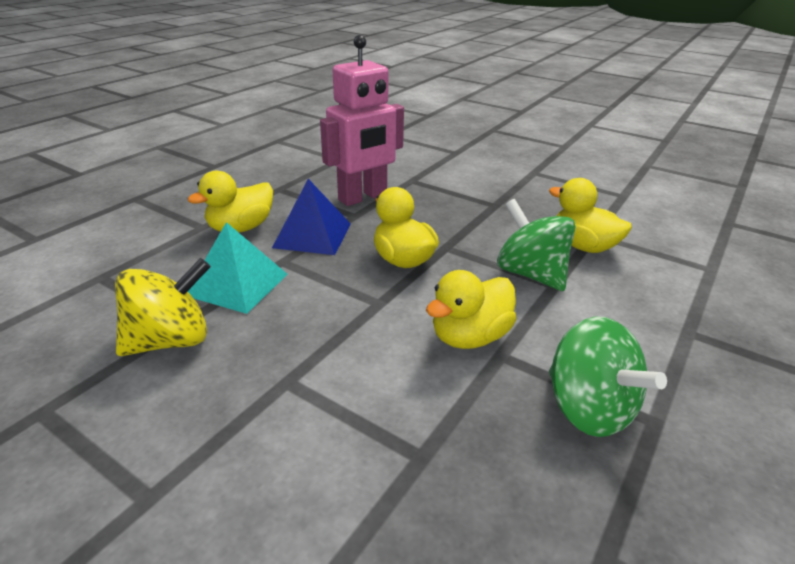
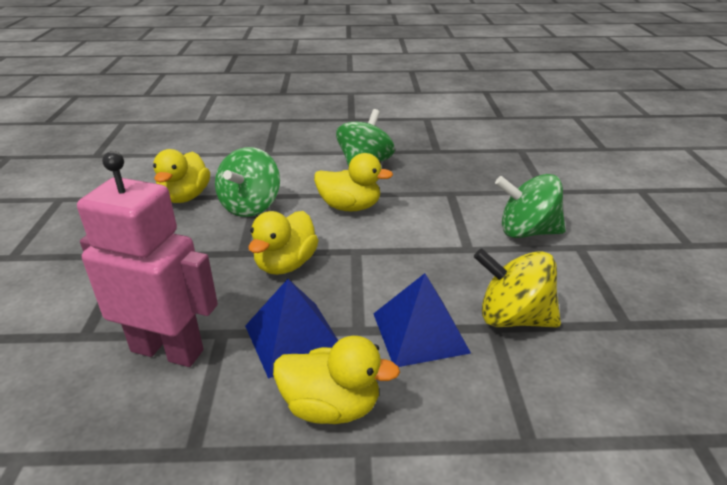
camera: 125 degrees left, 0 degrees up
(237, 284) = (420, 332): turquoise pyramid -> blue pyramid
(244, 465) = (526, 232): none -> green spinning top

